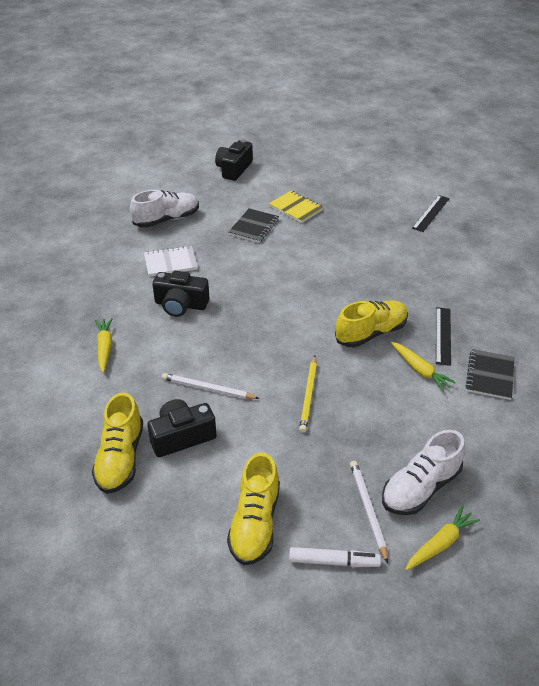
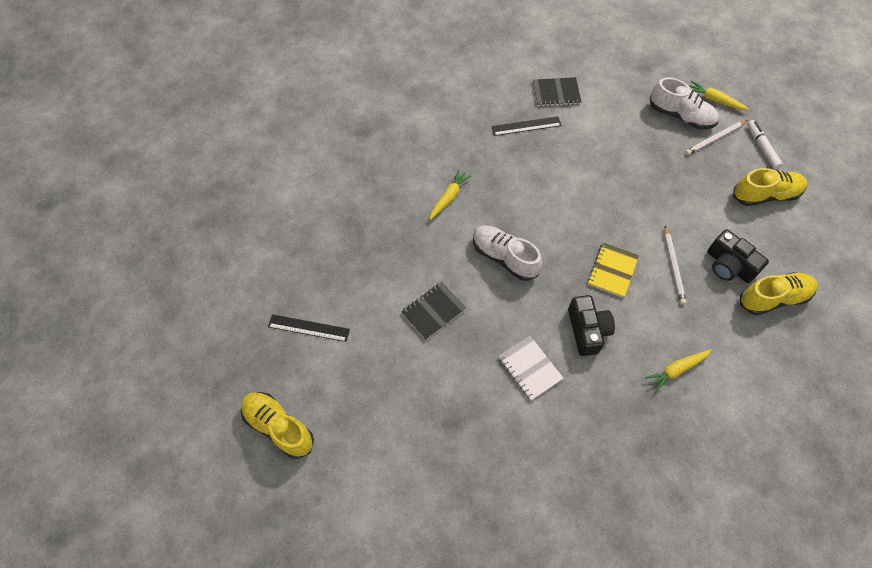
camera: 110 degrees left, 20 degrees up
(167, 219) = (455, 408): white shoe -> white shoe (504, 257)
(234, 169) = (318, 377): black camera -> none
(254, 227) = (433, 311): black notebook -> black notebook turned 45 degrees counterclockwise
(295, 208) = (382, 282): yellow notebook -> yellow notebook (612, 270)
(308, 395) = (639, 196): yellow pencil -> none
(371, 333) = (548, 172): yellow shoe -> yellow shoe (279, 427)
(419, 370) = (573, 134): yellow carrot -> yellow carrot (449, 197)
(431, 213) = (348, 162): black ruler -> black ruler (308, 328)

